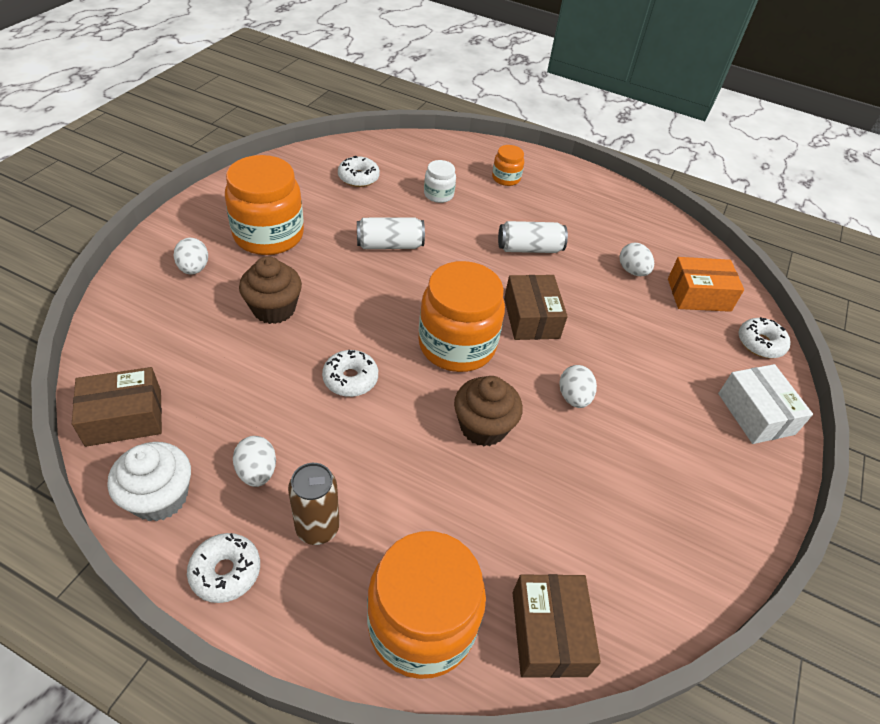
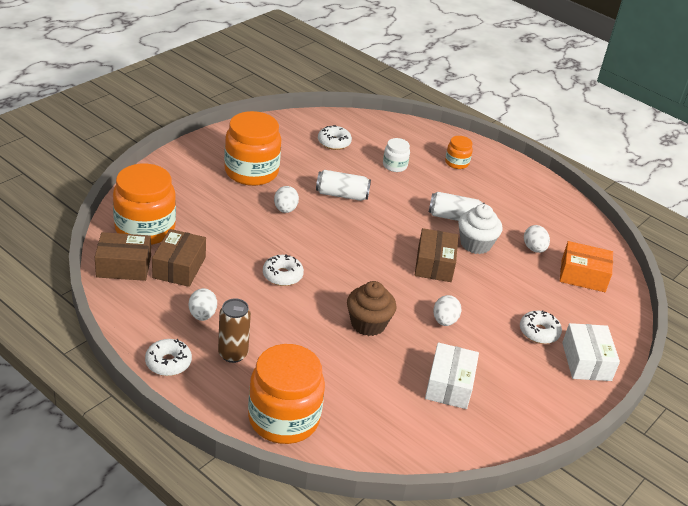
camera: 15 degrees right, 10 degrees down
(160, 497) = (137, 315): white cupcake -> white cupcake (475, 244)
(194, 269) = (191, 184): white egg -> white egg (285, 209)
(274, 309) = (241, 221): brown cupcake -> none
(457, 345) = (368, 270): orange jar -> orange jar (145, 229)
(549, 633) = (366, 443): brown box -> brown box (179, 267)
(617, 496) = (449, 385): none -> white box
(760, 343) = (617, 318): white donut -> white donut (539, 332)

